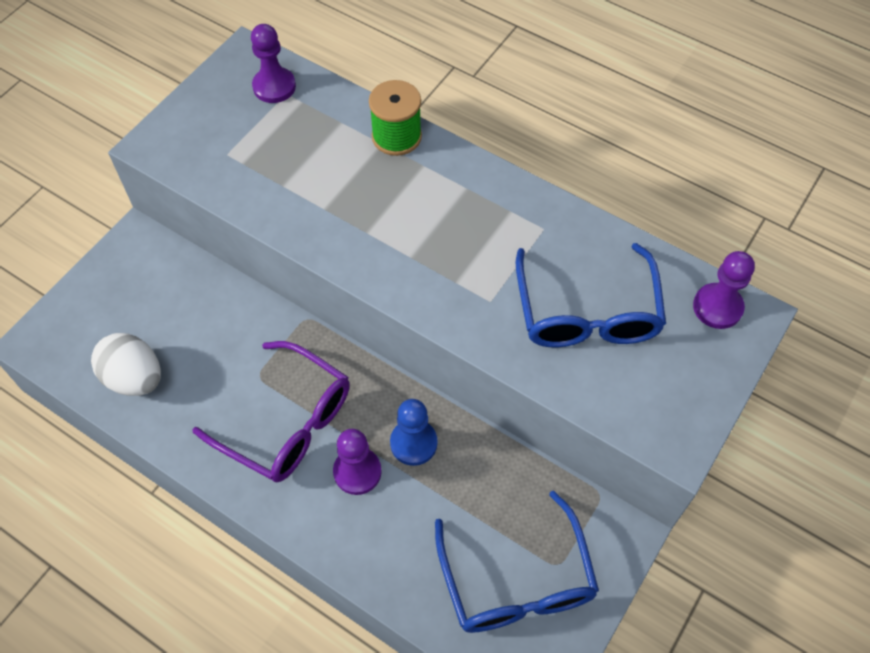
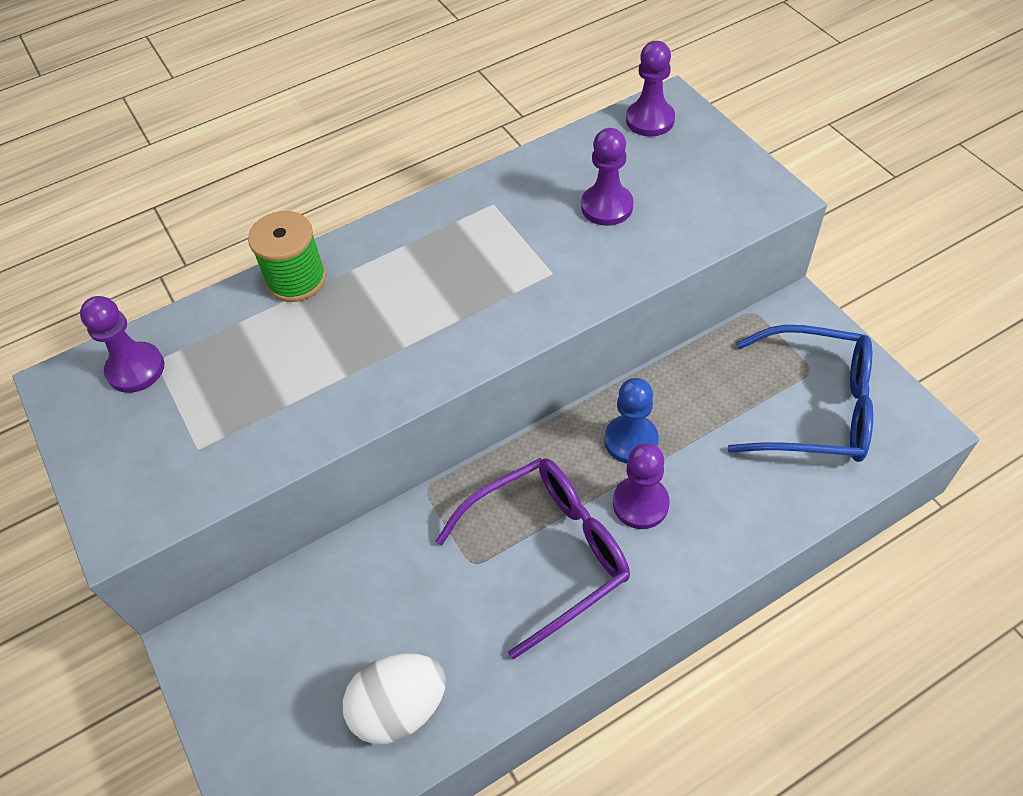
camera: 60 degrees left, 5 degrees down
(587, 312) = (607, 206): blue glasses -> purple pawn

